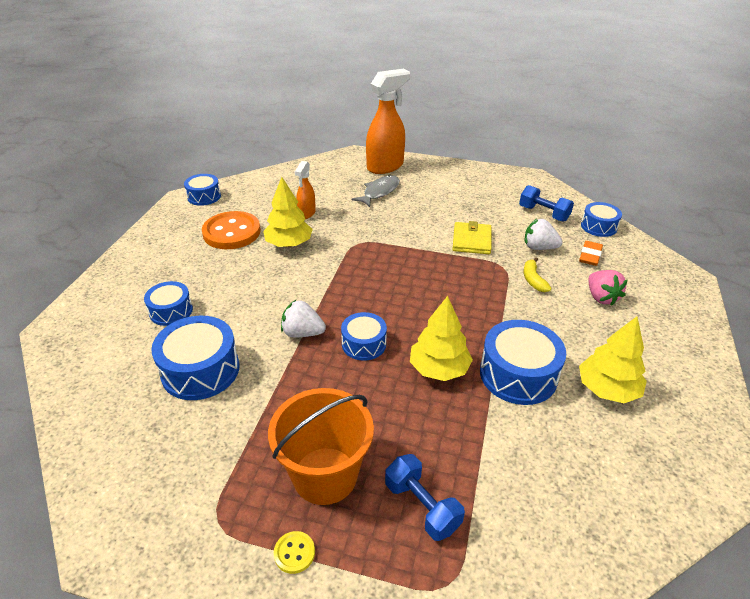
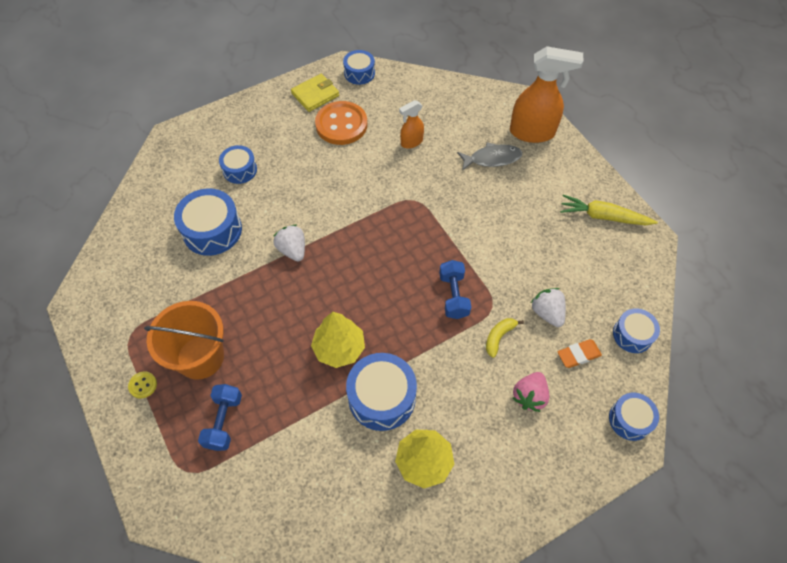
camera: 45 degrees right, 20 degrees up
(289, 244) = (366, 164): yellow tree -> none
(364, 344) = (318, 290): blue drum -> blue drum (630, 419)
(471, 240) = (501, 263): yellow wallet -> yellow wallet (315, 95)
(492, 182) = (603, 216): none -> yellow carrot
(543, 213) = (602, 283): blue dumbbell -> blue dumbbell (453, 295)

